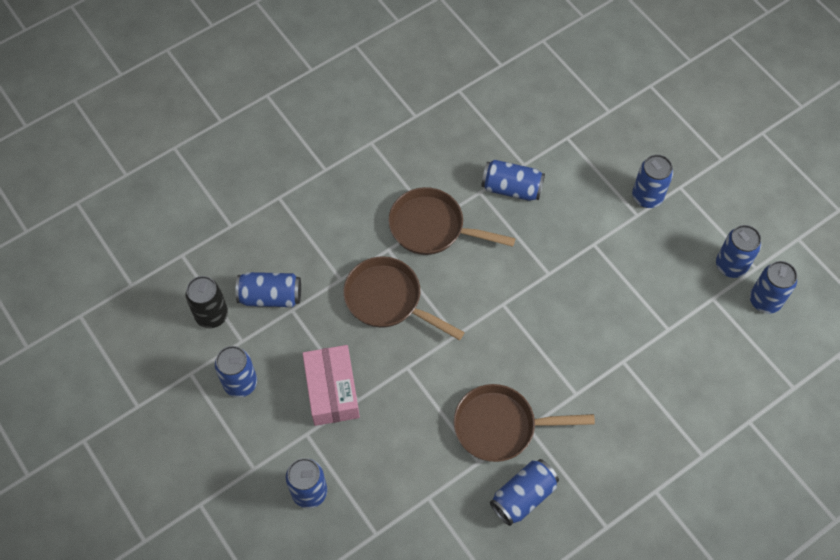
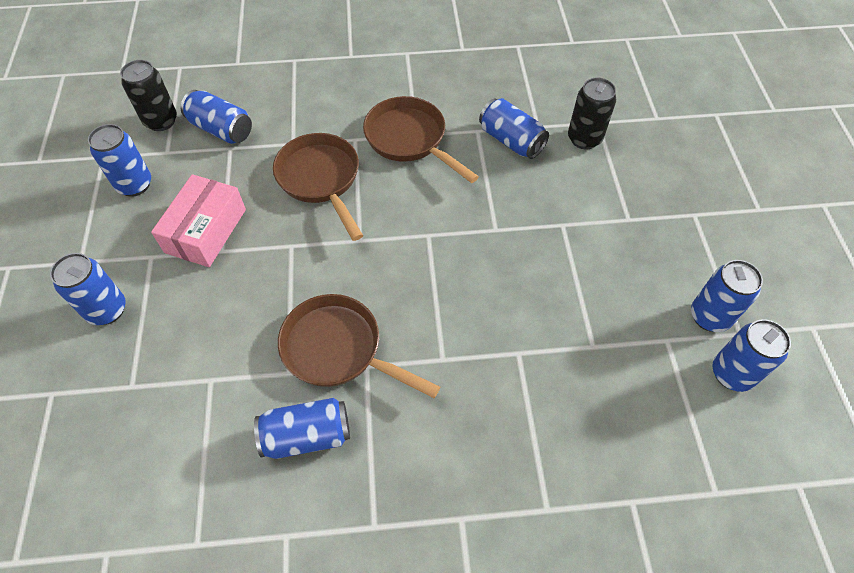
camera: 30 degrees right, 5 degrees down
(566, 158) = (584, 139): none -> black can
(647, 197) = (650, 207): blue can -> none

